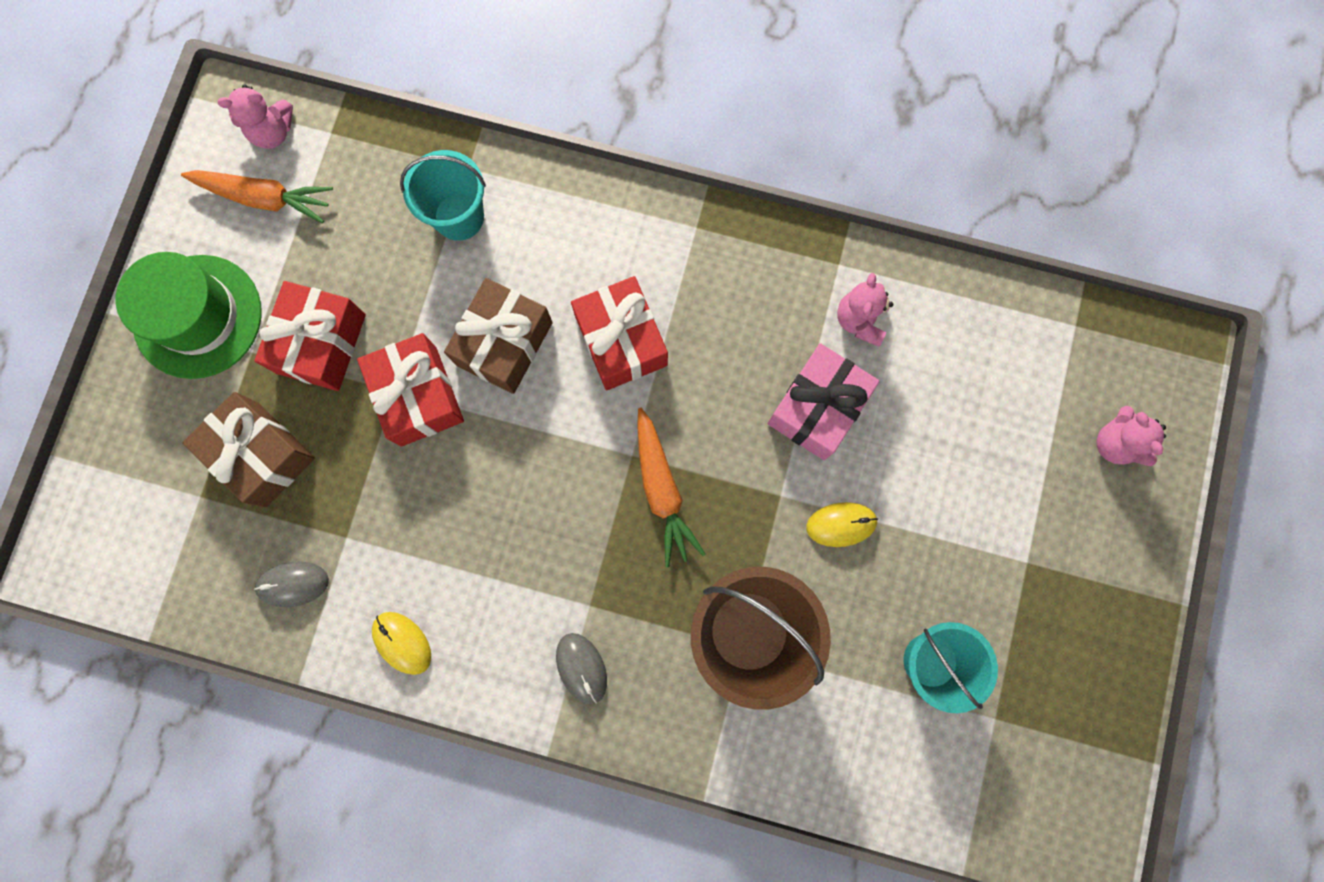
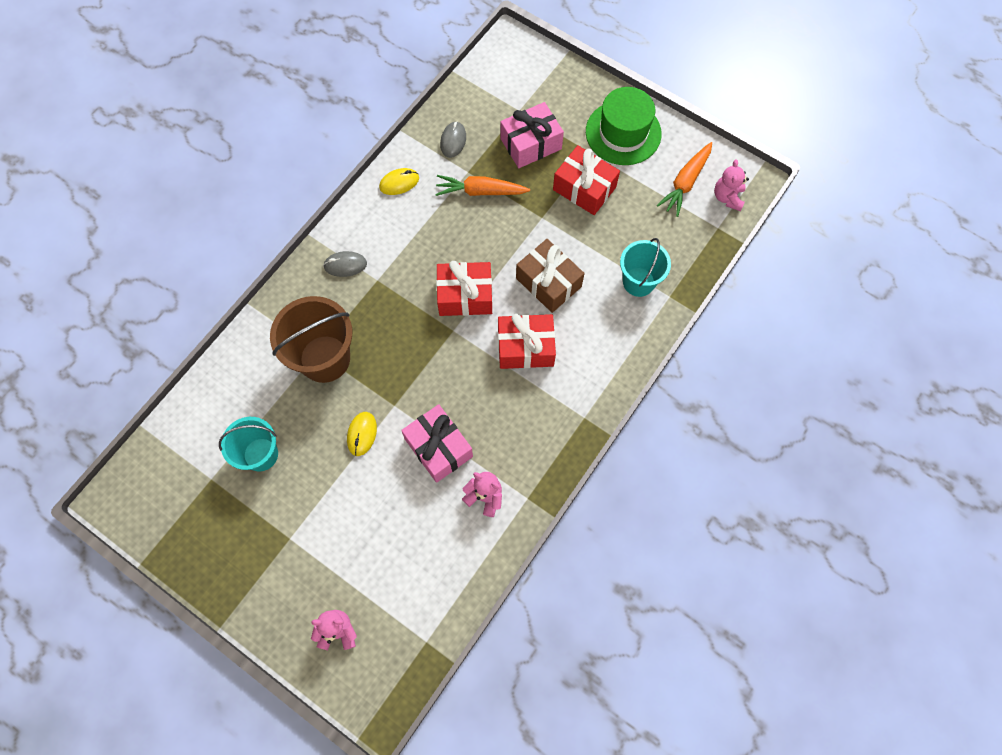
camera: 110 degrees right, 10 degrees down
(262, 454) = (531, 144): brown gift -> pink gift
(418, 396) = (534, 228): red gift -> red gift (465, 296)
(662, 490) = (425, 340): orange carrot -> orange carrot (480, 191)

